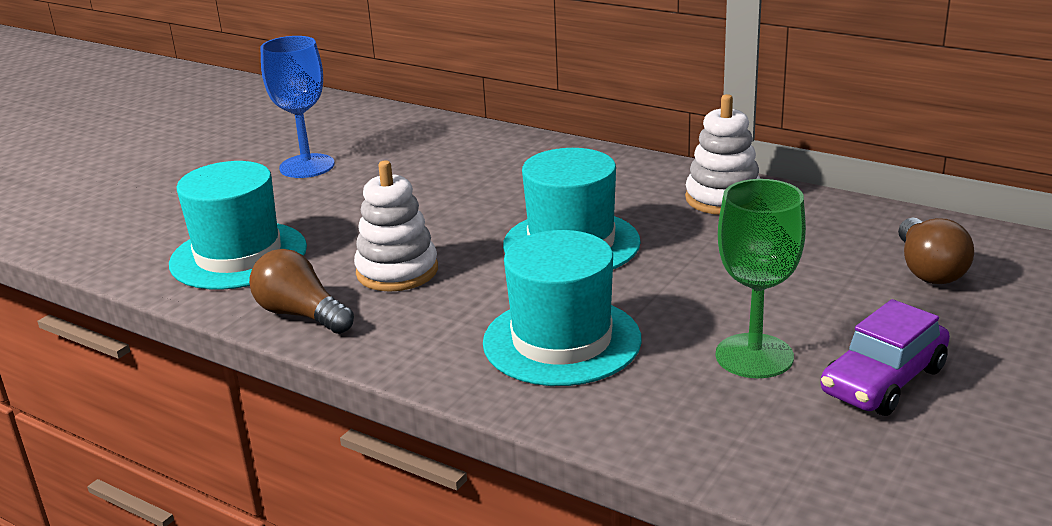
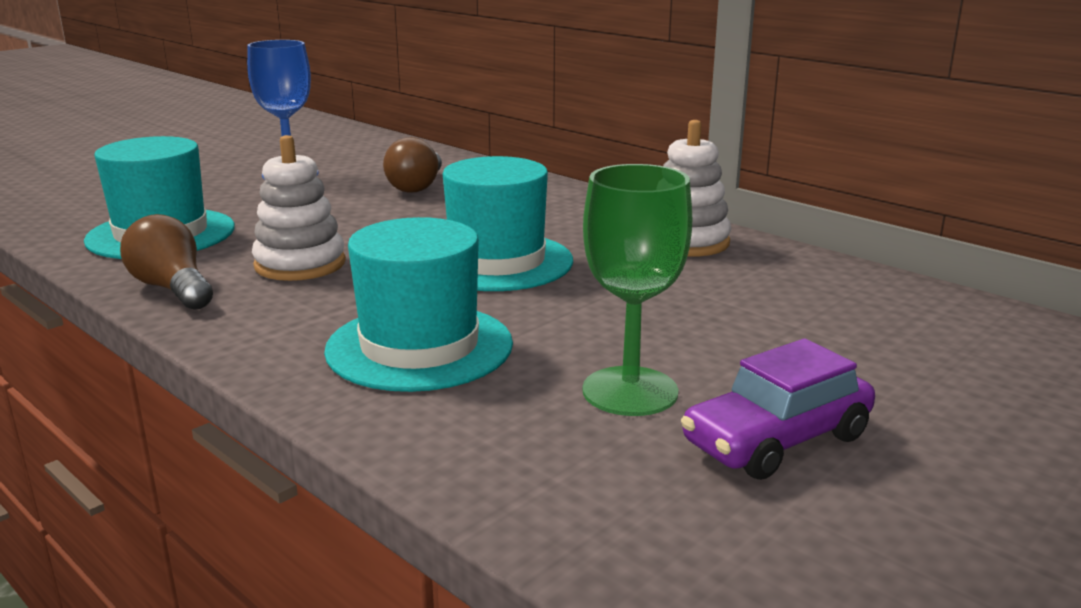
camera: 10 degrees right, 5 degrees down
(928, 269) = (891, 332): brown light bulb -> brown light bulb (417, 186)

